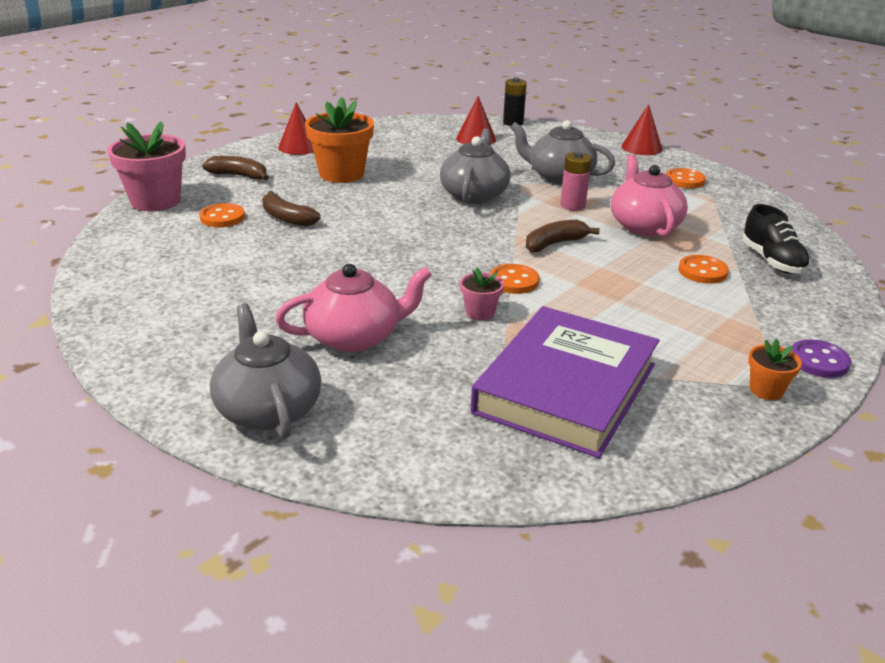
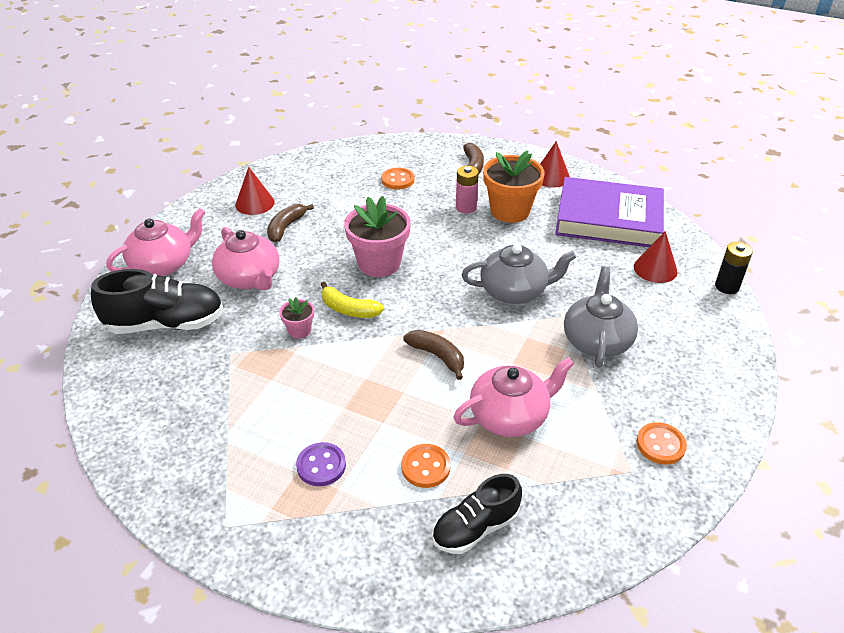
camera: 75 degrees right, 10 degrees up
(155, 201) = (408, 147): pink flower pot -> pink flower pot (379, 263)
(268, 409) = (163, 264): grey teapot -> pink teapot
(286, 218) = (412, 206): brown banana -> brown banana (286, 227)
(418, 412) = (166, 324): none -> black shoe
(457, 279) = (348, 309): none -> yellow banana
(514, 281) = (356, 341): orange button -> none
(565, 388) = (204, 390): purple book -> purple book (608, 219)
(572, 205) = (530, 358): pink battery -> pink battery (466, 207)
(641, 147) = (739, 399): red cone -> red cone (255, 203)
(766, 390) = (220, 515): orange flower pot -> none
(819, 361) = (276, 559): purple button -> purple button (321, 465)

